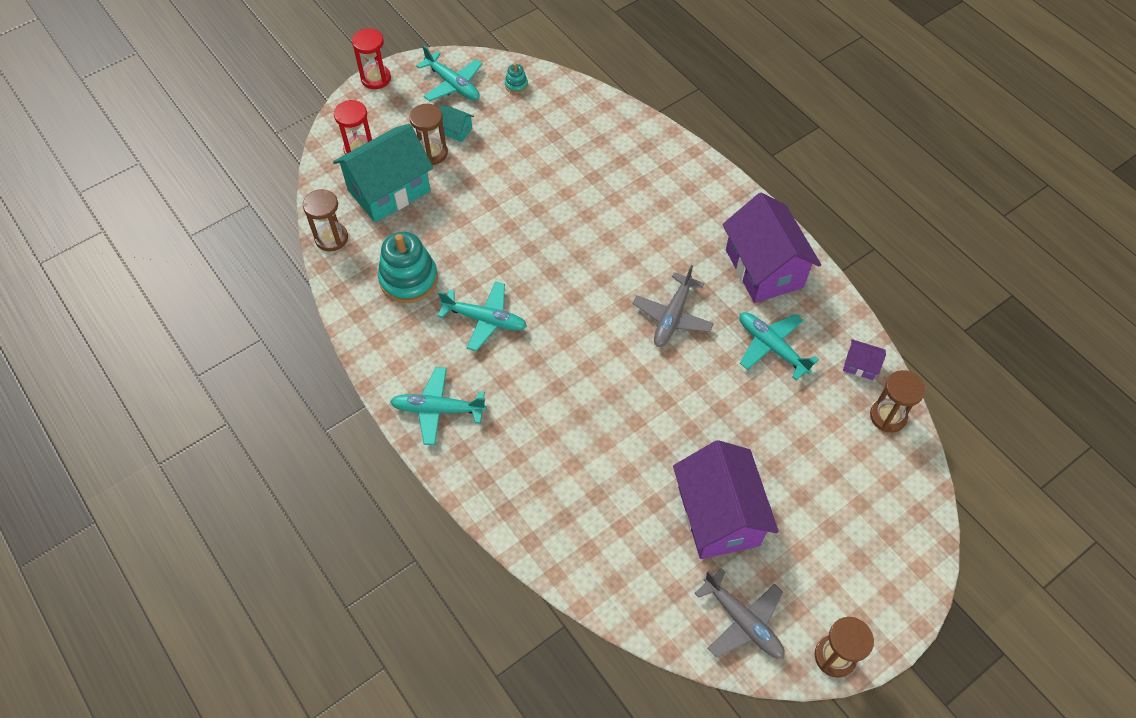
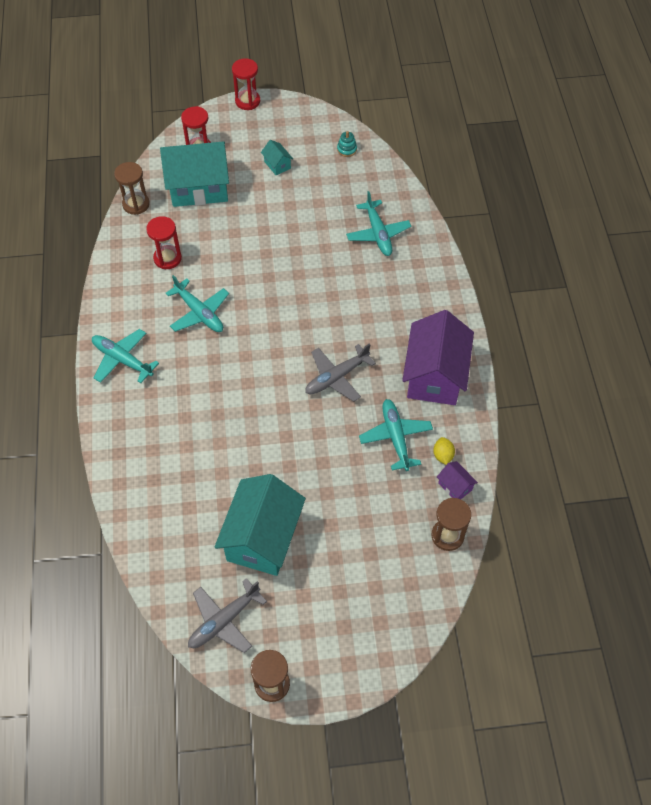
camera: 30 degrees right, 0 degrees up
(409, 279) = (167, 258): turquoise stacking toy -> red hourglass
(432, 153) = (248, 174): brown hourglass -> none
(452, 84) = (300, 129): turquoise plane -> turquoise plane (378, 233)
(718, 516) = (262, 538): purple house -> turquoise house
(742, 621) = (224, 620): grey plane -> grey plane turned 60 degrees clockwise
(827, 342) = (443, 455): none -> yellow lemon

